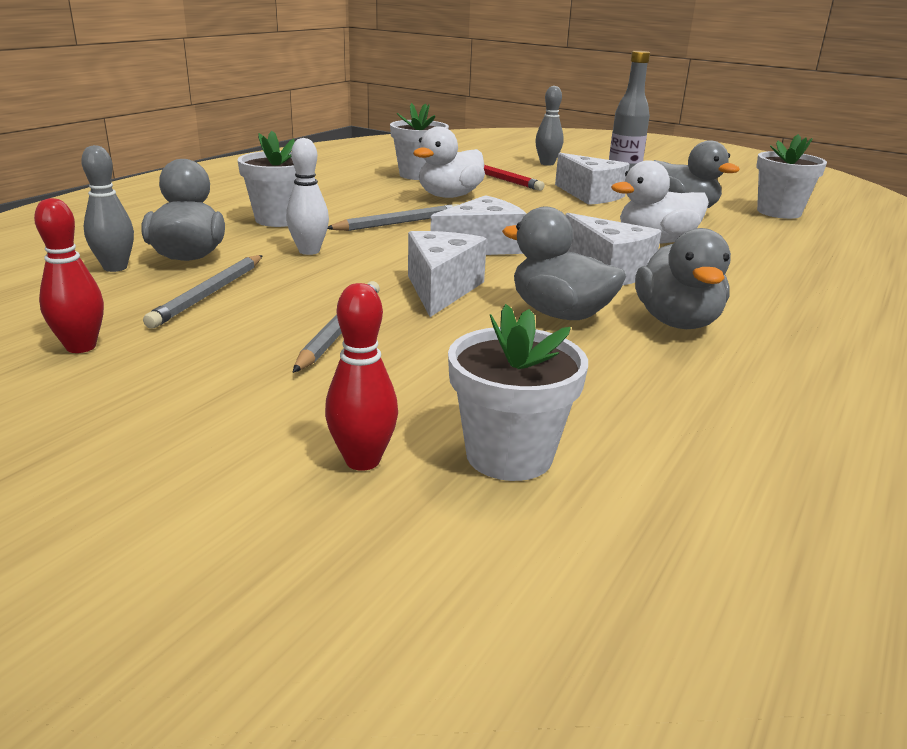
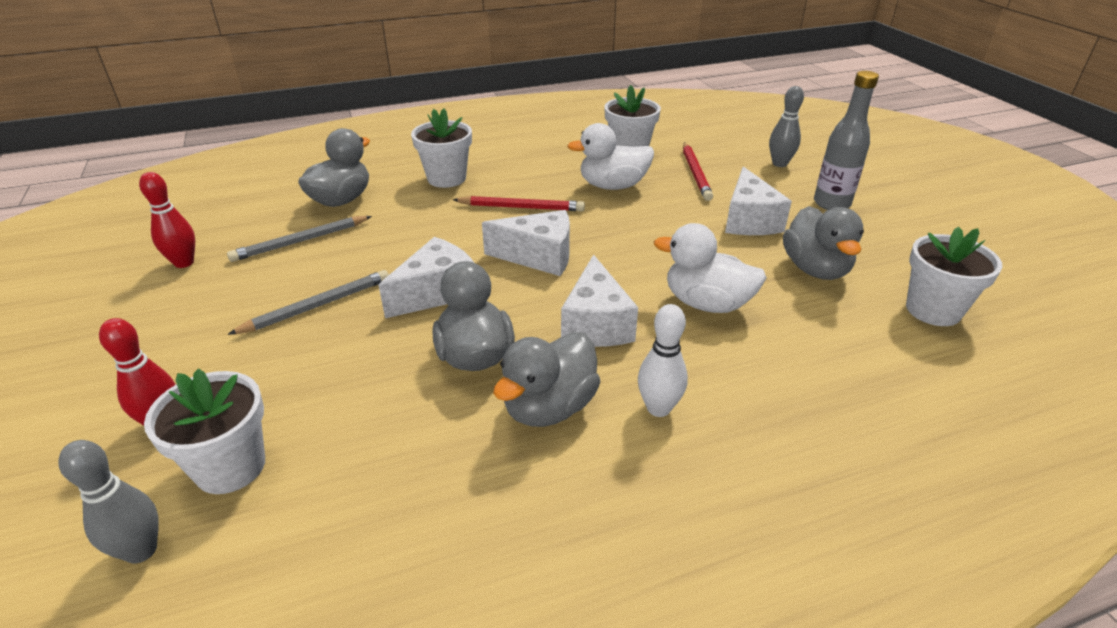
camera: 40 degrees right, 10 degrees up
(115, 267) = (290, 198): grey bowling pin -> grey bowling pin (141, 550)
(309, 251) = (415, 219): white bowling pin -> white bowling pin (658, 408)
(398, 223) = (521, 207): grey pencil -> red pencil

